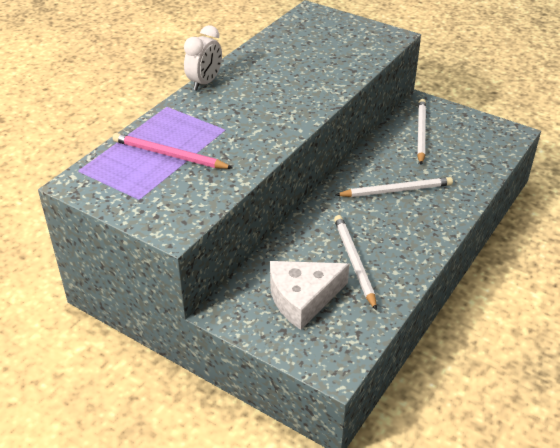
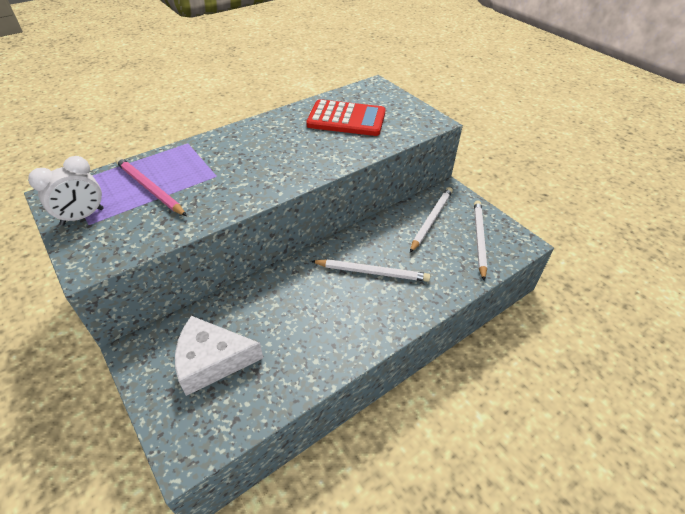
camera: 20 degrees right, 5 degrees up
(205, 83) = (235, 129): white clock -> white clock (82, 217)
(308, 50) = (346, 119): none -> red calculator
(354, 262) = (284, 337): white pencil -> white pencil (479, 239)

